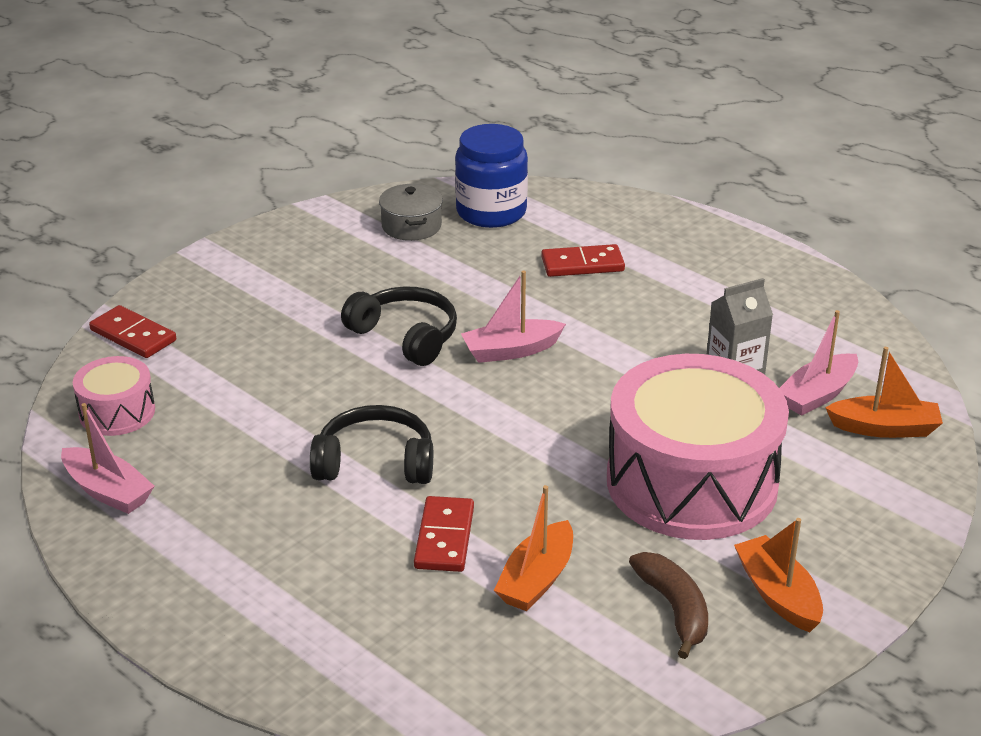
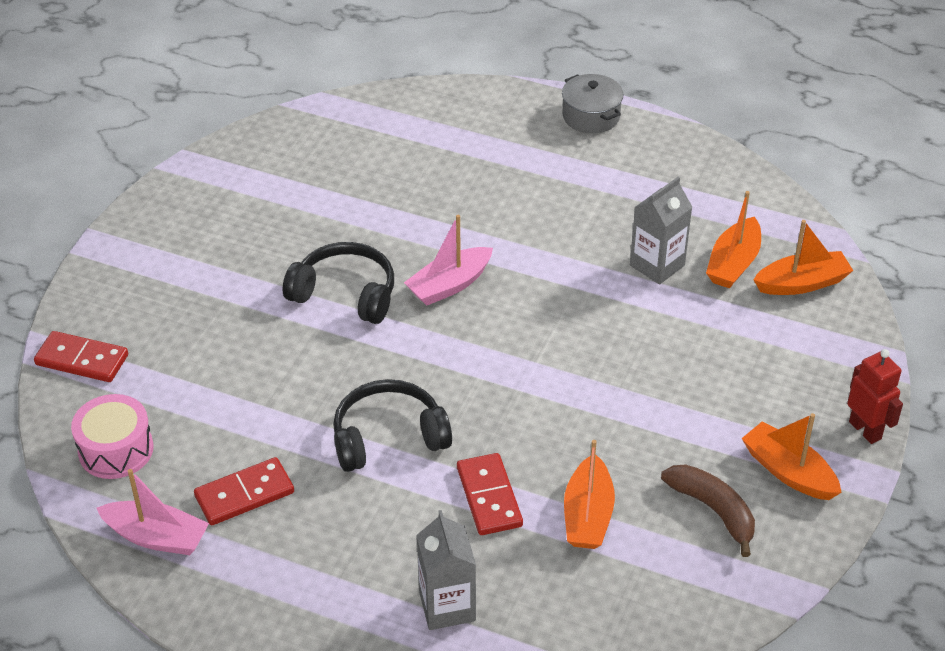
camera: 20 degrees left, 10 degrees up
(345, 622) = (447, 606): none -> grey carton
(411, 226) = (286, 167): grey pot -> grey pot (591, 116)
(491, 212) = (353, 133): blue jar -> none
(582, 264) = (467, 173): red domino -> red domino (244, 494)
(691, 482) = (670, 381): pink drum -> none
(817, 395) = (733, 263): pink boat -> orange boat
(887, 577) = (865, 430): none -> red robot

